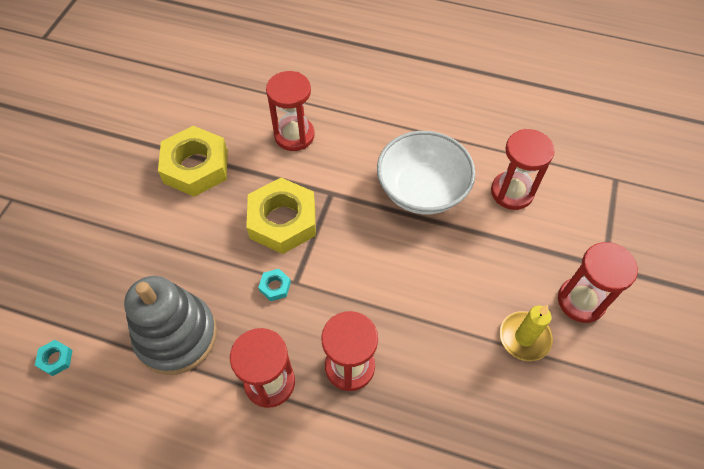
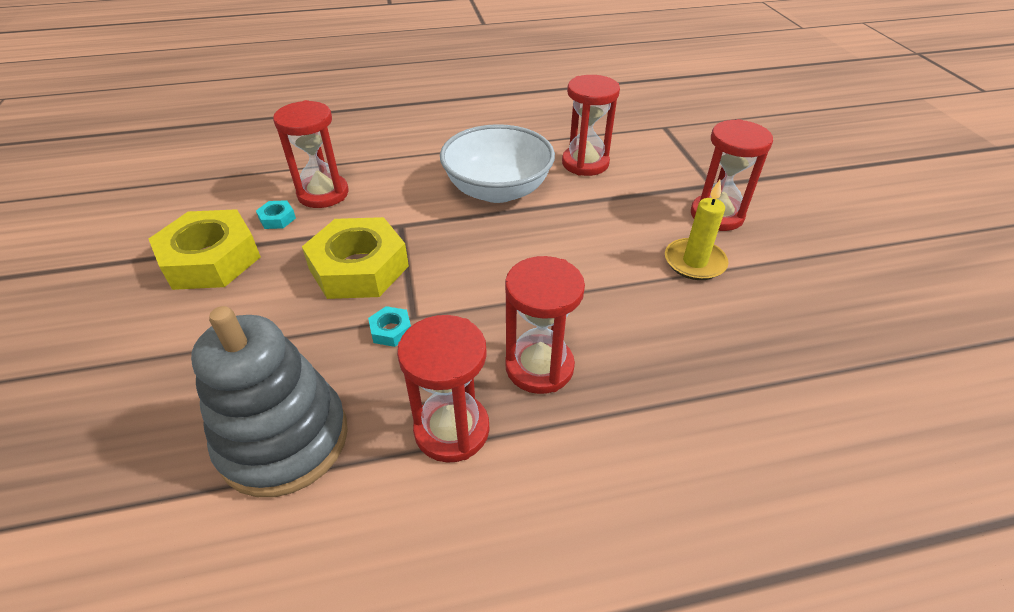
camera: 30 degrees left, 15 degrees down
(56, 359) = (84, 565): turquoise nut -> turquoise nut (277, 218)

